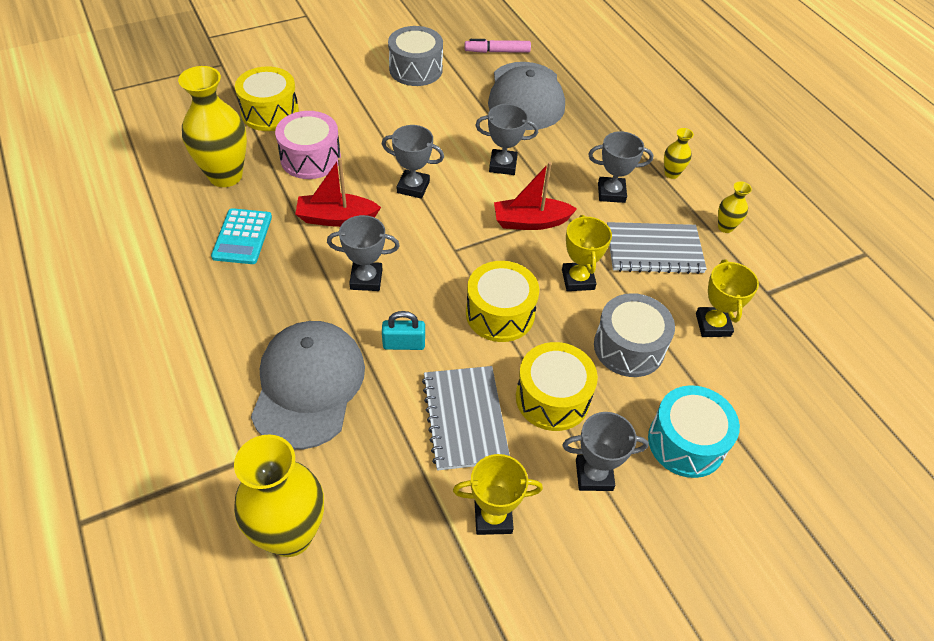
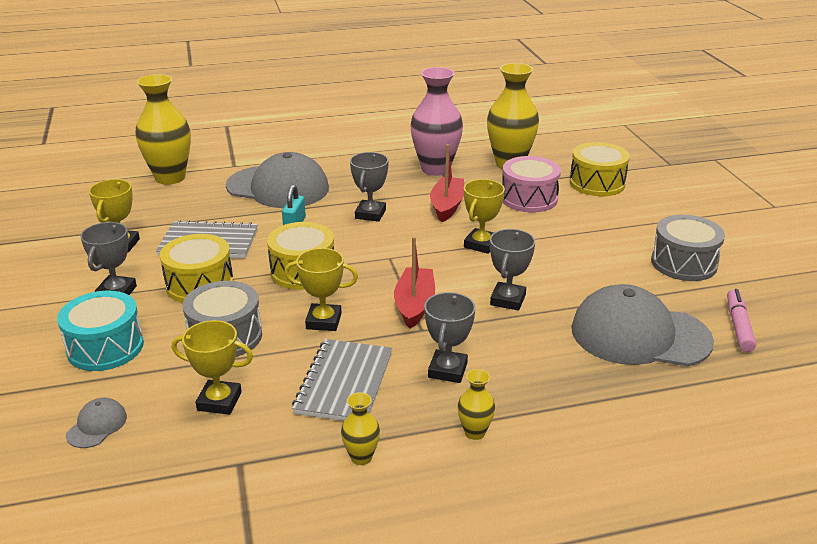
camera: 105 degrees right, 20 degrees down
(242, 237) = (435, 169): turquoise calculator -> pink vase
(413, 187) = (481, 244): grey trophy -> yellow trophy
(783, 401) = (97, 425): none -> grey cap

